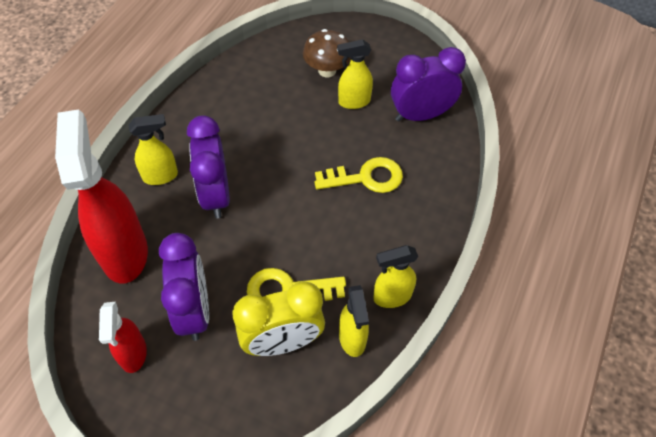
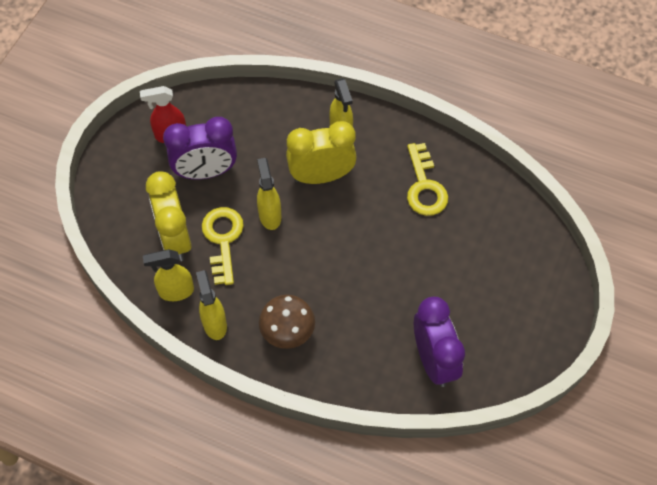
camera: 90 degrees right, 5 degrees up
(124, 252) = (261, 116): red spray bottle -> none
(215, 195) = (321, 176): purple clock -> yellow clock
(327, 70) = (490, 265): brown mushroom -> brown mushroom (287, 332)
(353, 102) = (447, 292): yellow spray bottle -> yellow spray bottle (270, 215)
(366, 178) = (346, 304): yellow key -> yellow key (424, 186)

